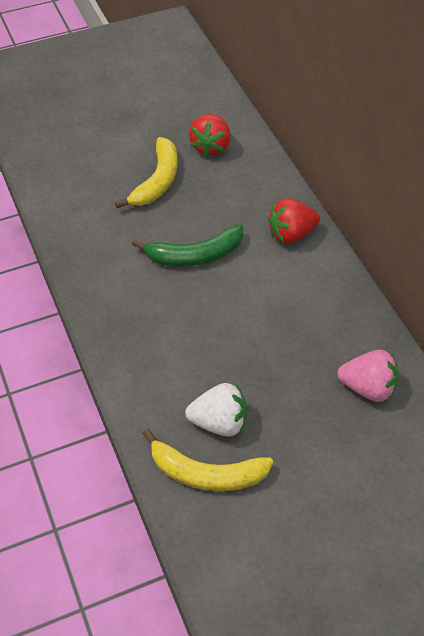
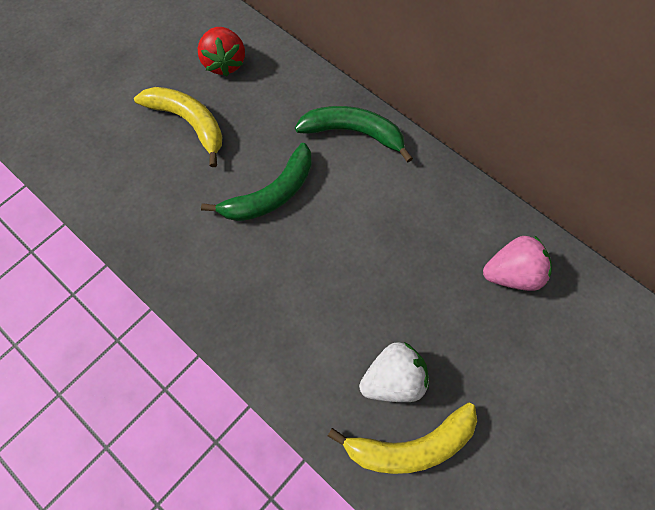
camera: 25 degrees left, 15 degrees up
(157, 181) = (189, 123): yellow banana -> yellow banana turned 45 degrees counterclockwise
(291, 234) = (354, 133): red strawberry -> green banana

